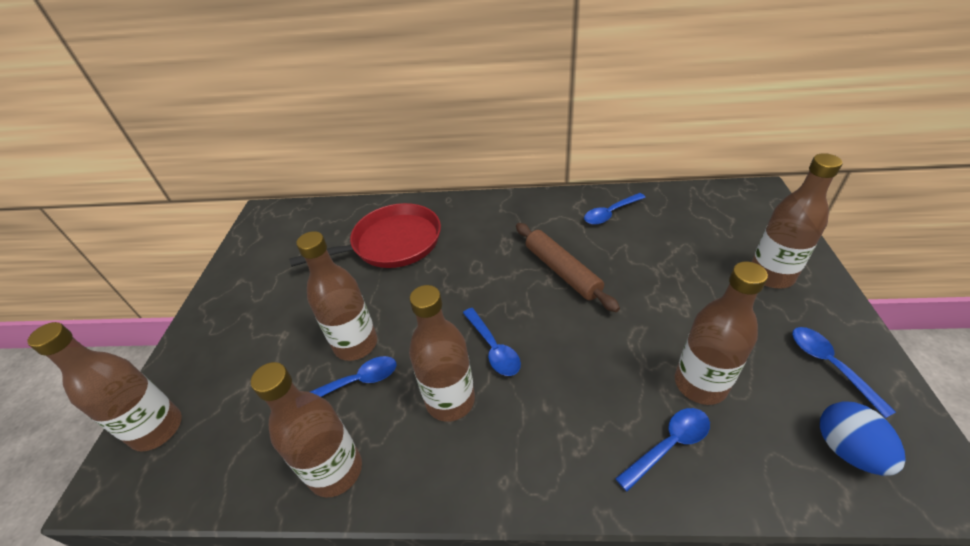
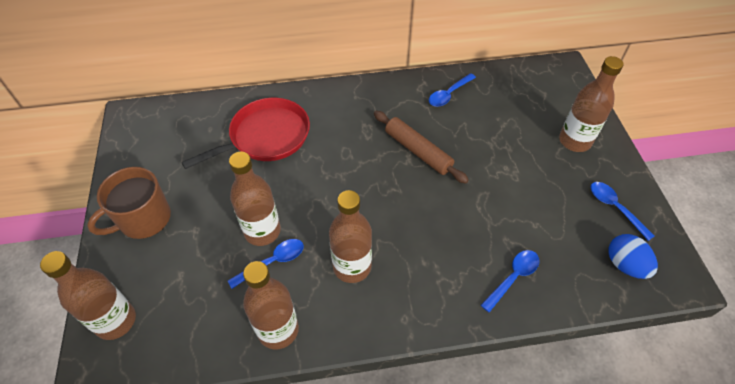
camera: 15 degrees left, 10 degrees up
(235, 317) = (144, 219): none -> brown mug
(493, 348) = (376, 222): blue spoon -> none
(700, 384) = (530, 232): brown bottle -> none

